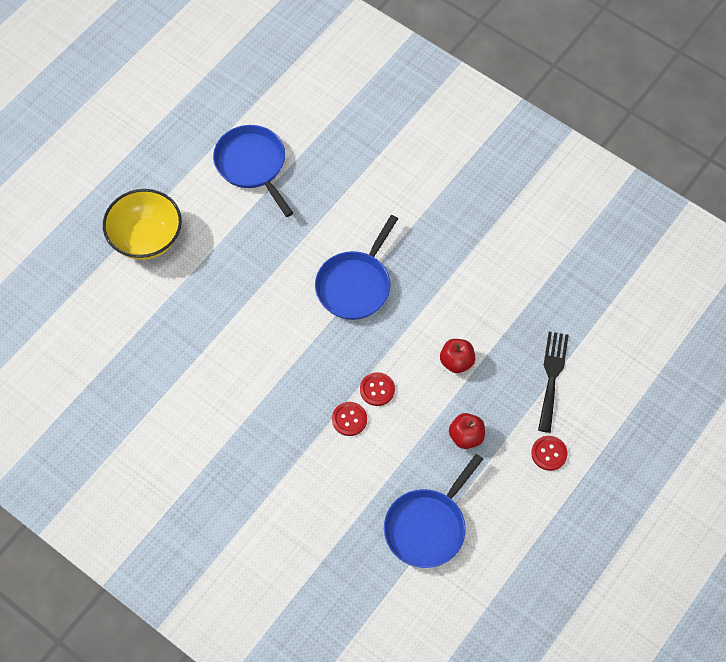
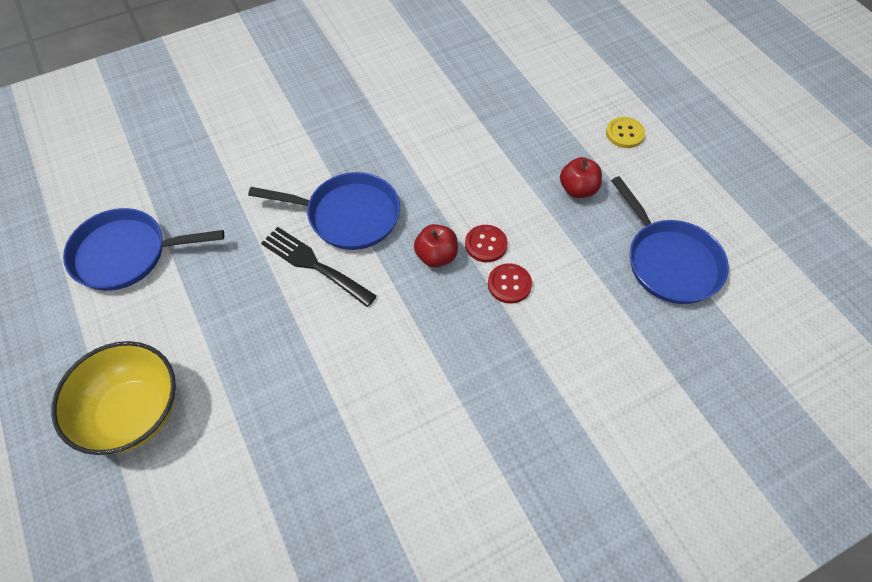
camera: 65 degrees left, 5 degrees down
(355, 285) = (348, 215): blue pan -> blue pan turned 45 degrees counterclockwise
(456, 362) = (489, 165): red apple -> red apple (436, 256)
(549, 453) = (624, 133): red button -> yellow button
(552, 376) = (543, 101): black fork -> black fork (313, 264)

